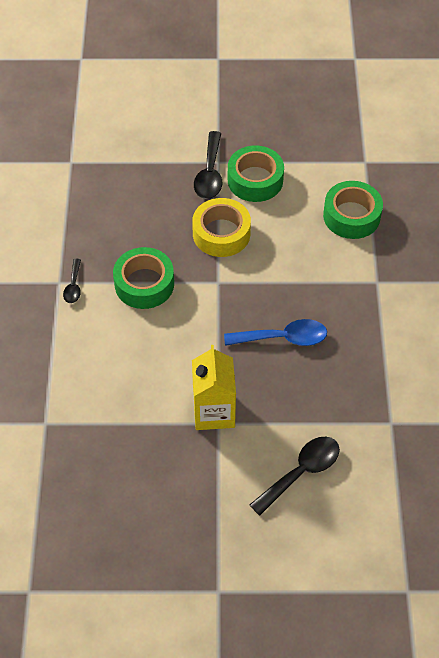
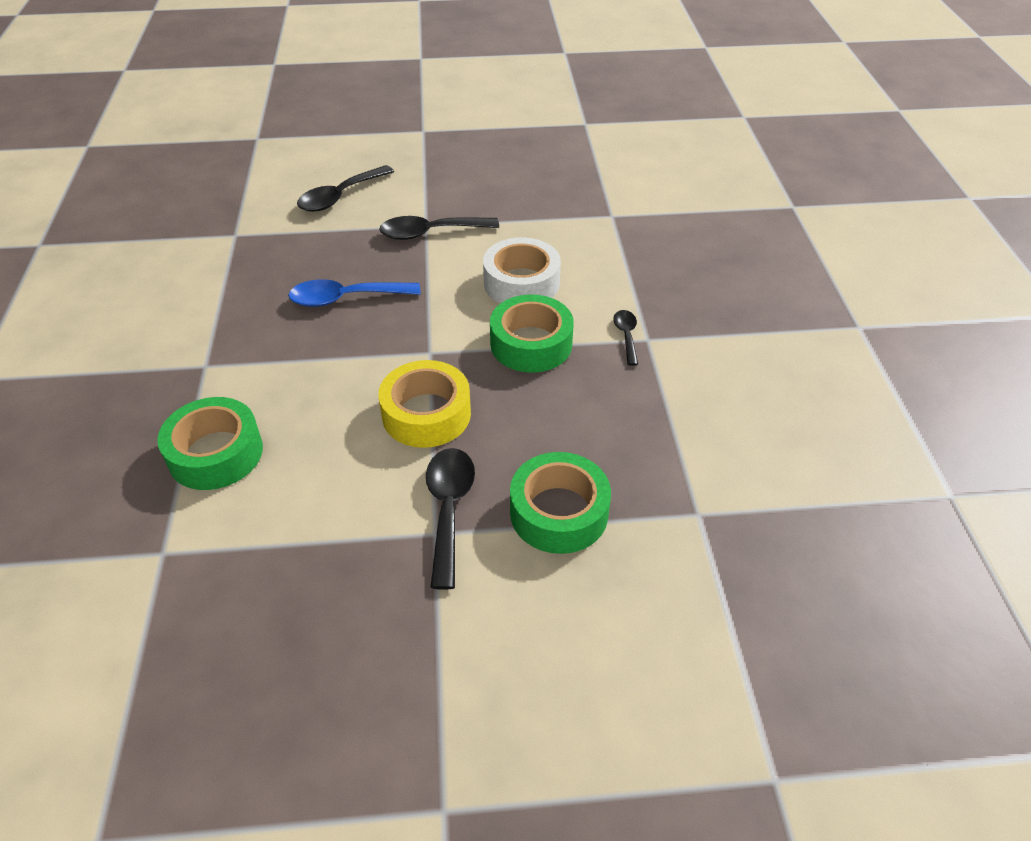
camera: 175 degrees right, 10 degrees down
(142, 344) = (521, 283): none -> white tape
(214, 412) = (431, 233): yellow carton -> black spoon
(255, 180) = (369, 503): green tape -> green tape (559, 512)

